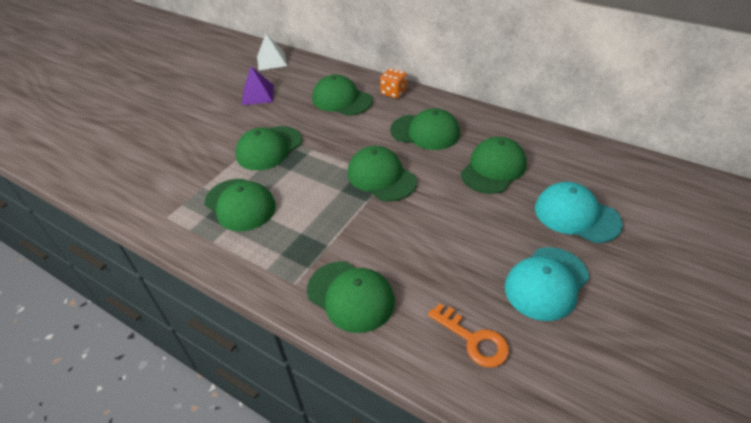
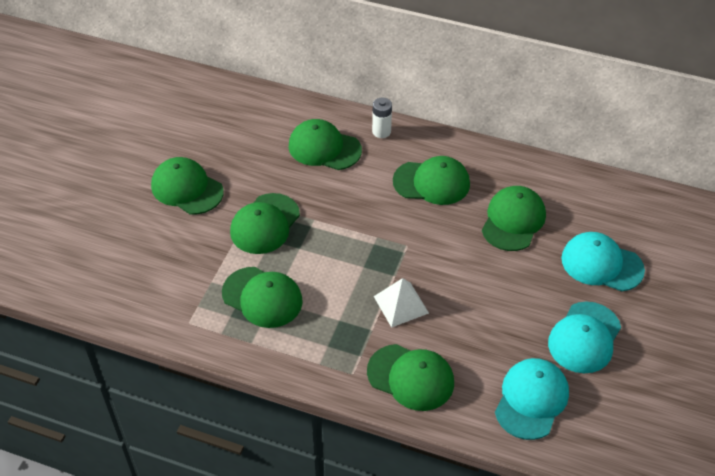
camera: 15 degrees left, 5 degrees up
(258, 95) = (220, 151): purple pyramid -> none
(271, 61) = (216, 97): white pyramid -> white pyramid (401, 304)
(381, 177) = (401, 245): green cap -> green cap (187, 188)
(393, 92) = (381, 131): orange dice -> white battery
(474, 340) = (531, 400): orange key -> turquoise cap

